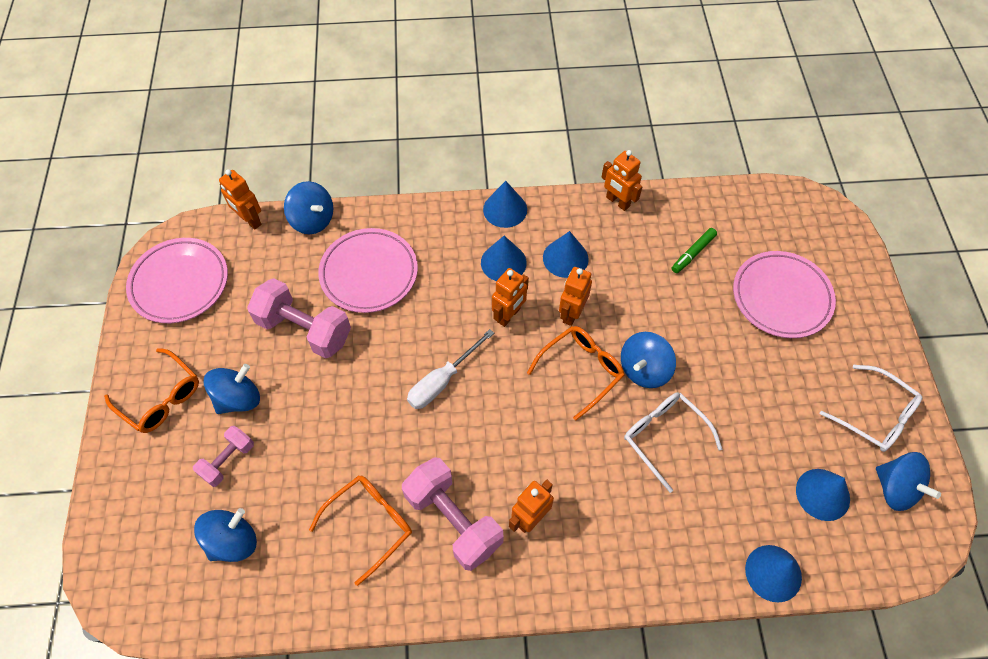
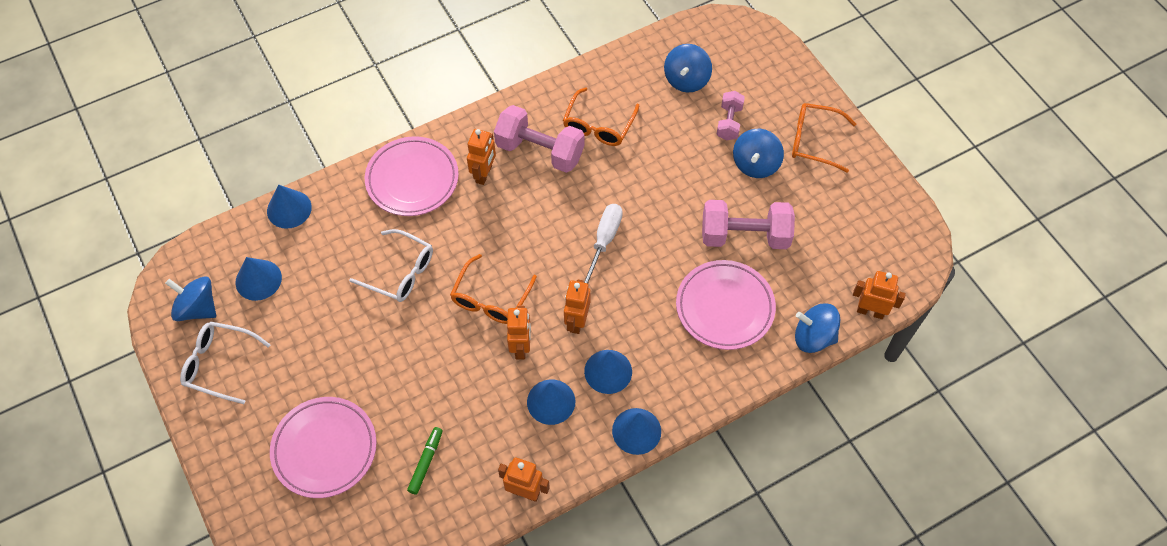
camera: 155 degrees right, 0 degrees up
(180, 283) = (879, 229): pink plate -> pink plate (412, 179)
(644, 369) = (436, 322): blue spinning top -> none

